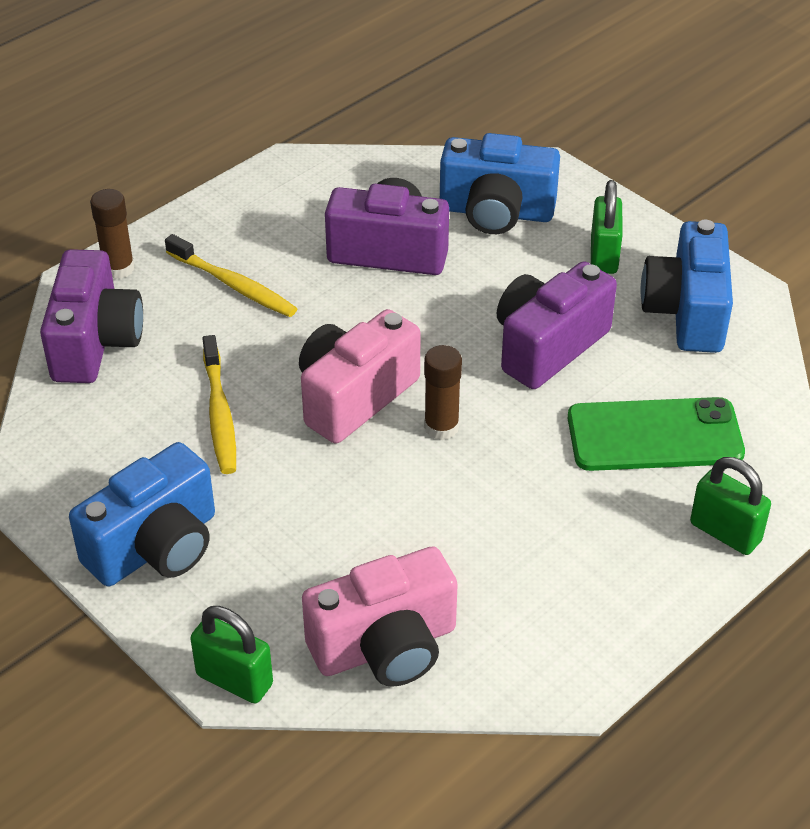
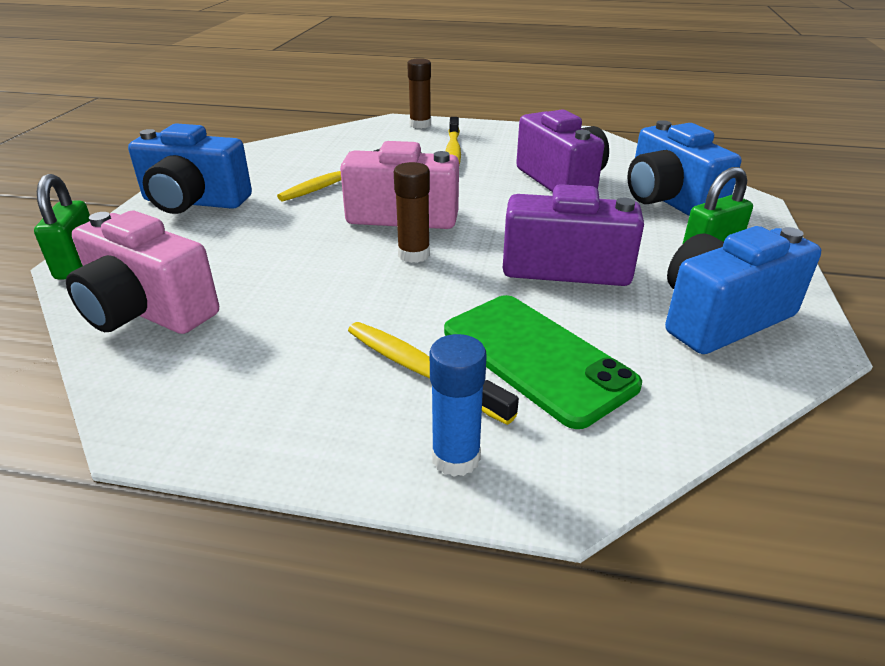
camera: 55 degrees right, 10 degrees down
(95, 342) = (353, 137): purple camera -> none
(621, 505) = (422, 371): none -> yellow toothbrush
(725, 532) = (456, 458): green padlock -> blue glue stick

